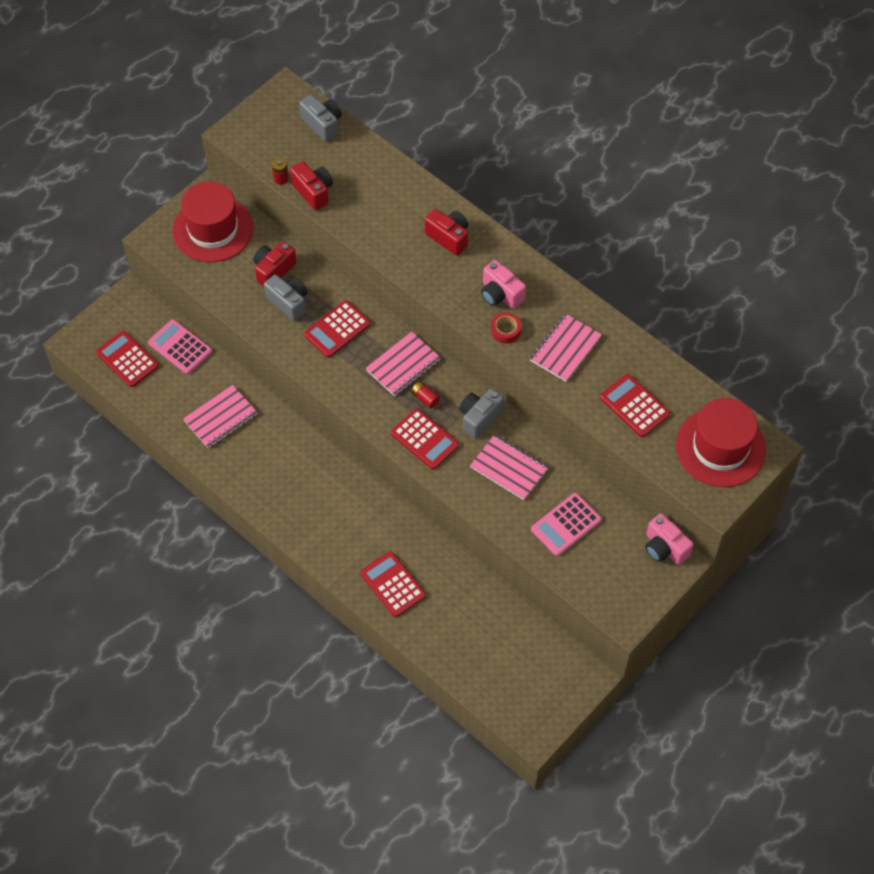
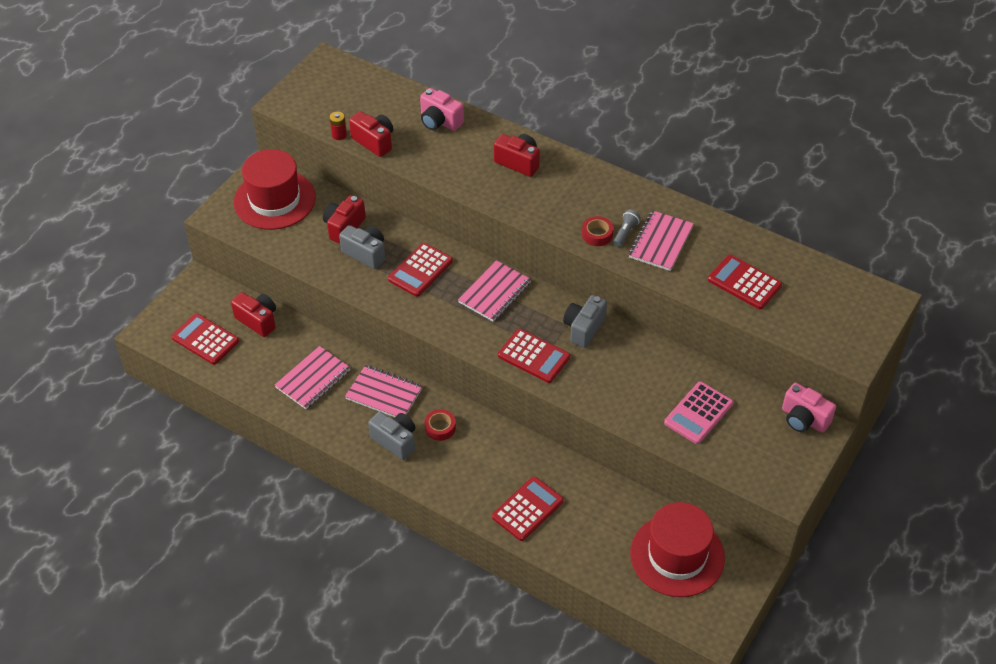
camera: 10 degrees left, 10 degrees down
(180, 347) = (258, 320): pink calculator -> red camera
(322, 124) = (370, 84): grey camera -> grey camera (395, 441)
(329, 488) = (440, 427): none -> red tape
(393, 584) = (527, 509): red calculator -> red calculator turned 90 degrees clockwise
(425, 398) = (524, 319): red battery -> none
(500, 294) = (583, 204): pink camera -> pink camera (440, 121)
(509, 468) = (626, 370): pink notebook -> pink notebook (384, 394)
(533, 333) = (625, 233): none -> grey flashlight
(720, 447) = (840, 307): red hat -> red hat (677, 555)

